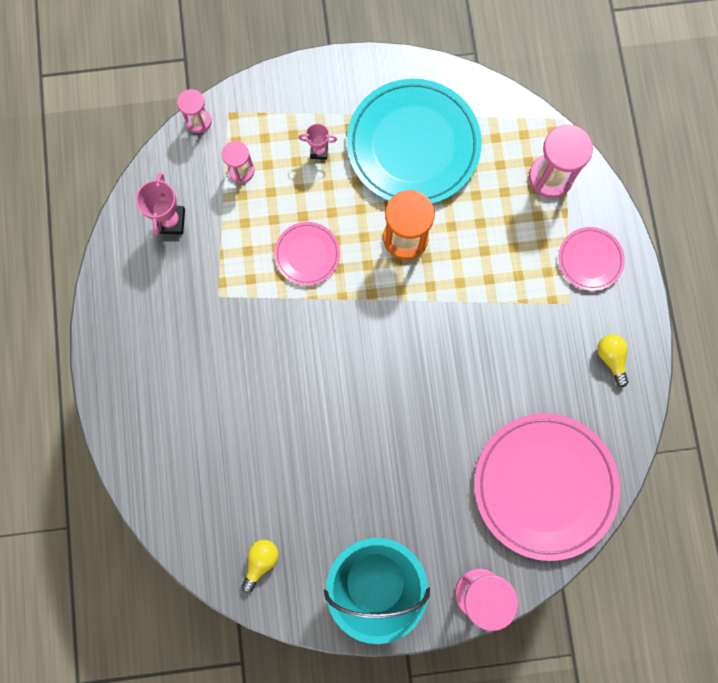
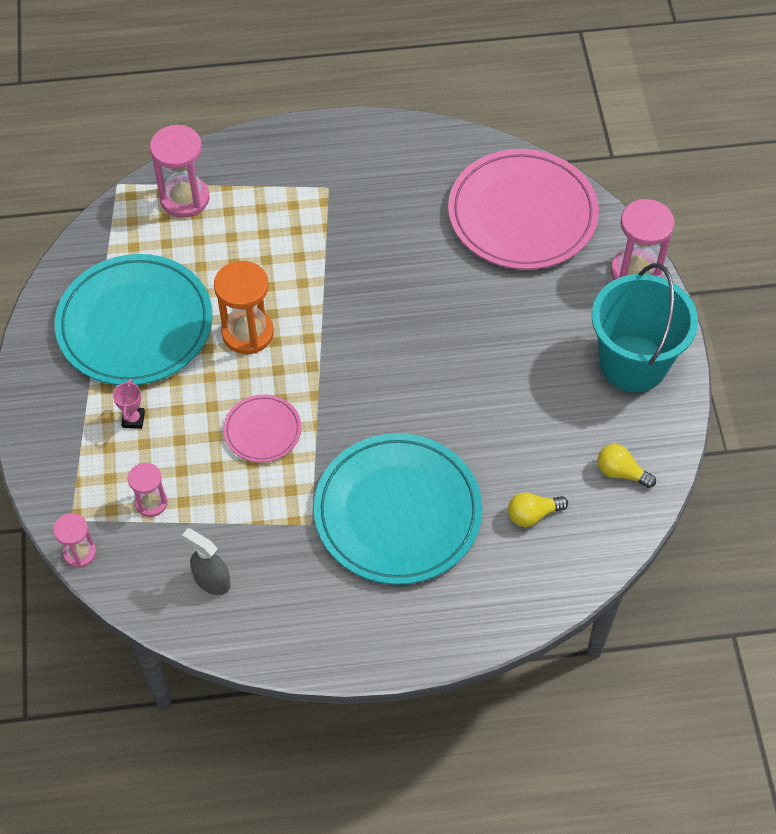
camera: 90 degrees left, 20 degrees down
(170, 221) = (212, 580): pink trophy -> grey spray bottle
(227, 366) = (397, 512): none -> turquoise plate
(590, 260) = (280, 168): pink plate -> none
(611, 358) = (388, 155): yellow light bulb -> yellow light bulb (532, 514)

